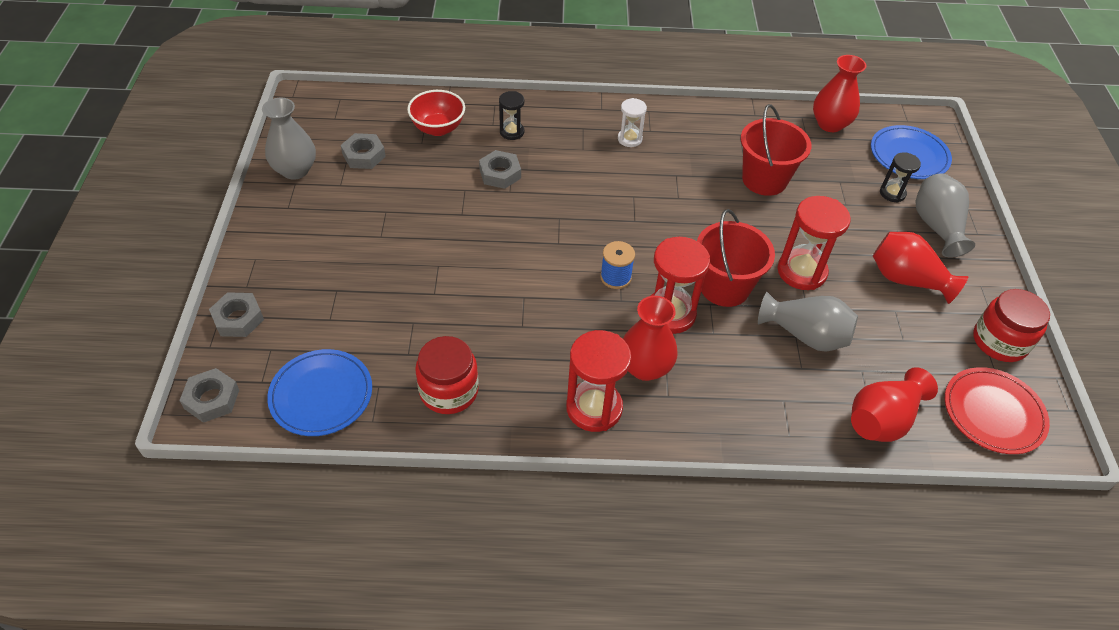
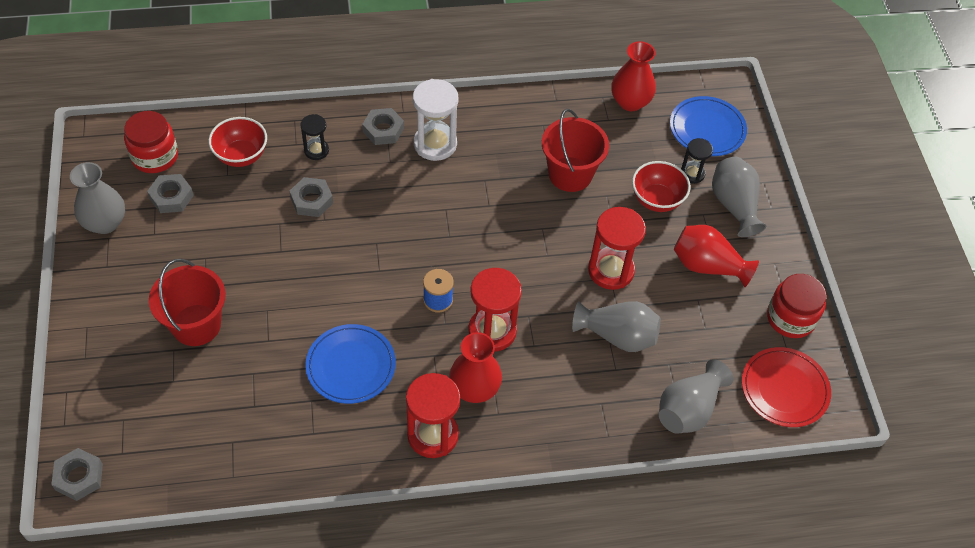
camera: 10 degrees left, 5 degrees up
(238, 319) = (85, 392): grey nut -> grey nut (383, 130)
(321, 395) = (181, 458): blue plate -> blue plate (351, 366)
(449, 391) = (298, 437): red jar -> red jar (155, 156)
(629, 139) = (435, 144): white hourglass -> white hourglass, size x1.76
(724, 287) = (540, 296): red bucket -> red bucket (196, 325)
(854, 212) = (656, 200): none -> red bowl
(882, 420) = (688, 409): red vase -> grey vase

